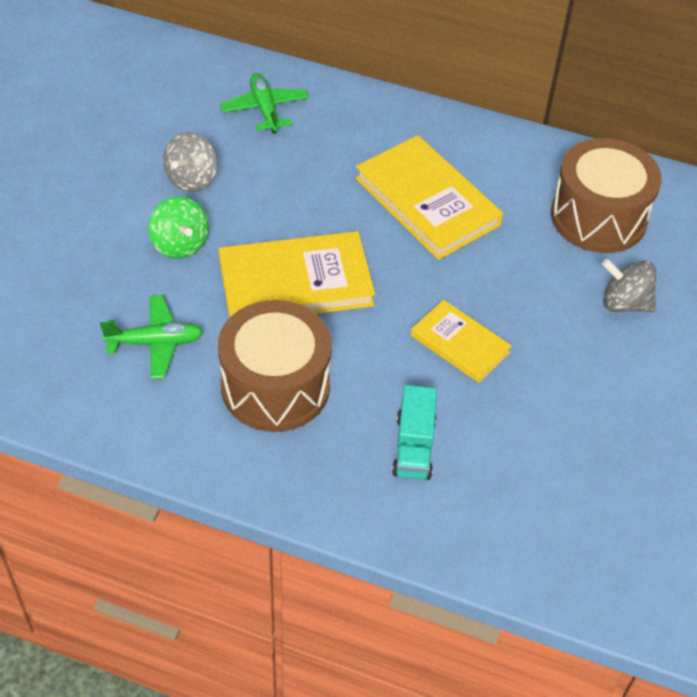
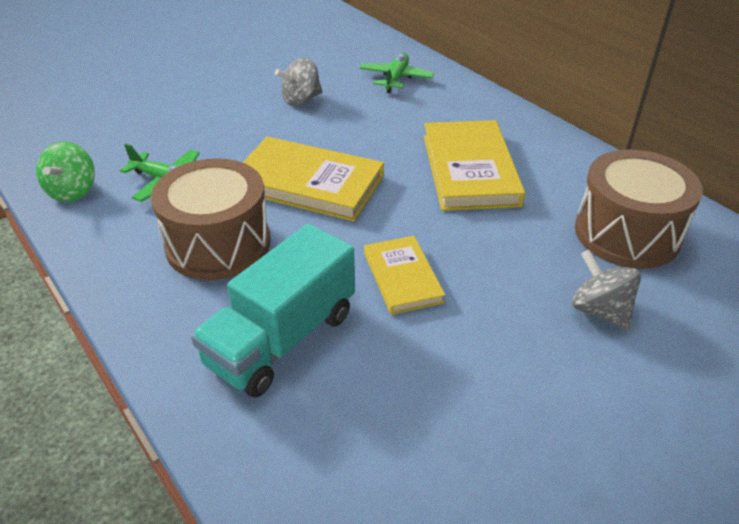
camera: 35 degrees right, 10 degrees down
(180, 244) = (251, 132): green spinning top -> green spinning top (73, 191)
(413, 447) = (281, 339): turquoise truck -> turquoise truck, size x1.74

